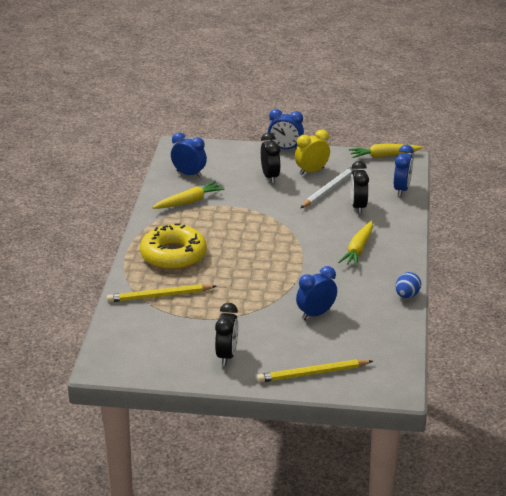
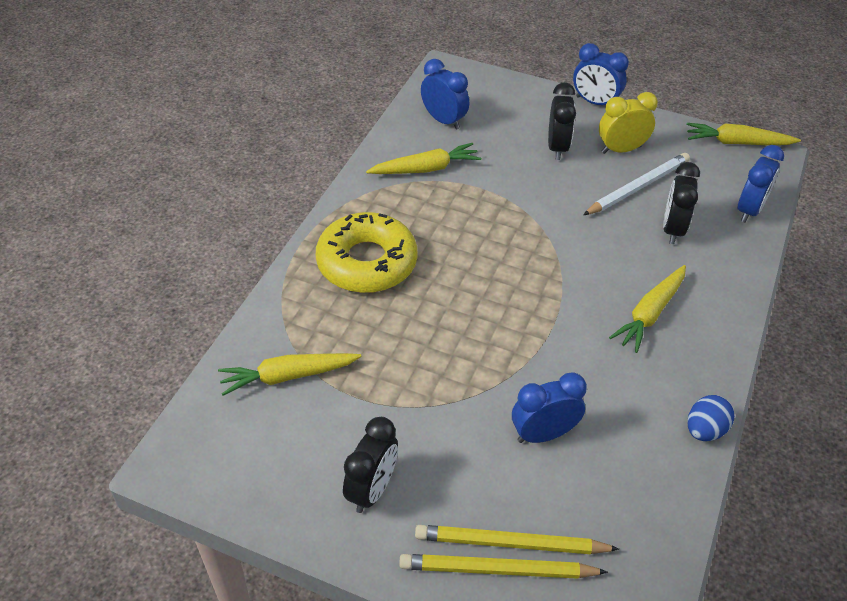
camera: 15 degrees right, 15 degrees up
(152, 316) = (288, 376): none -> yellow carrot
(160, 296) = (316, 337): yellow pencil -> yellow pencil (511, 543)

